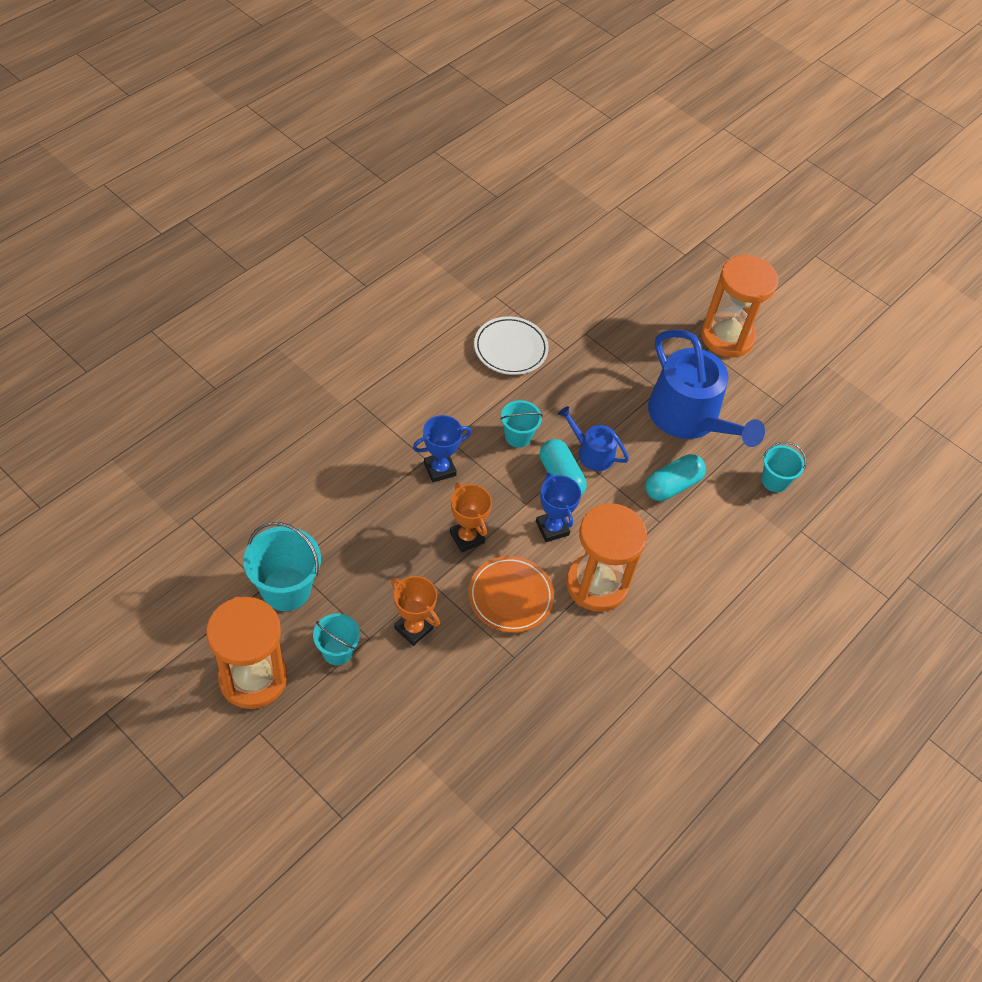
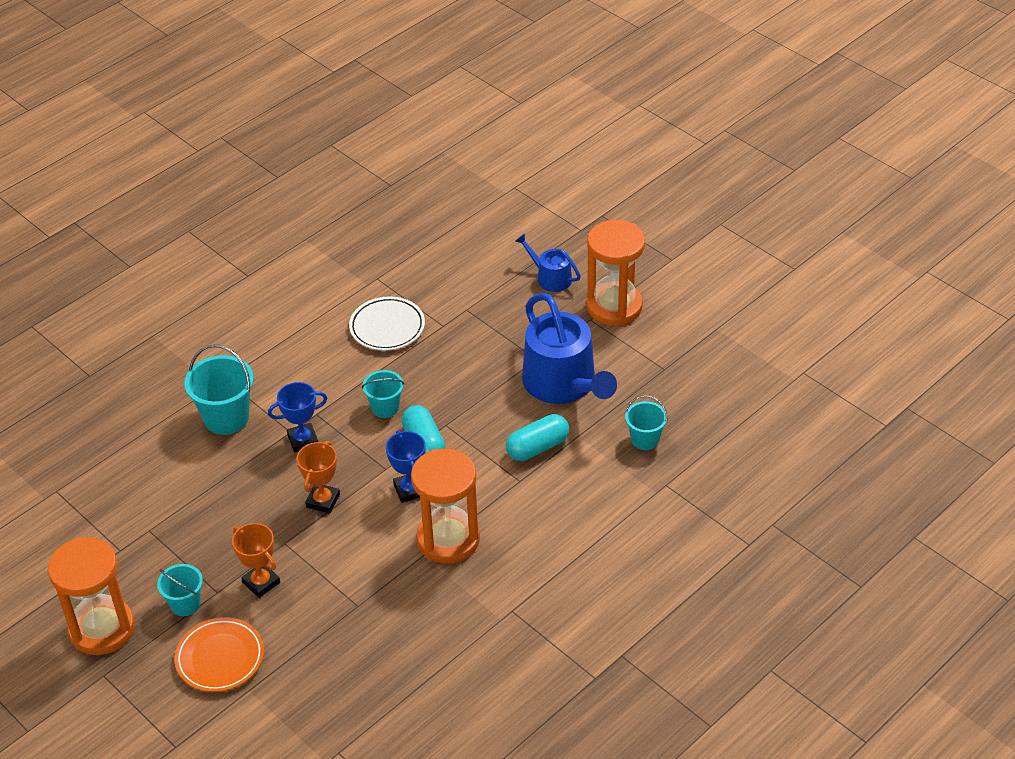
camera: 10 degrees right, 10 degrees down
(286, 589) = (141, 551): turquoise bucket -> turquoise bucket (226, 418)
(467, 537) = (323, 501): orange trophy -> orange trophy turned 45 degrees clockwise
(510, 596) = (360, 552): orange plate -> orange plate (220, 658)
(592, 453) = (458, 420): blue watering can -> blue watering can (550, 278)

